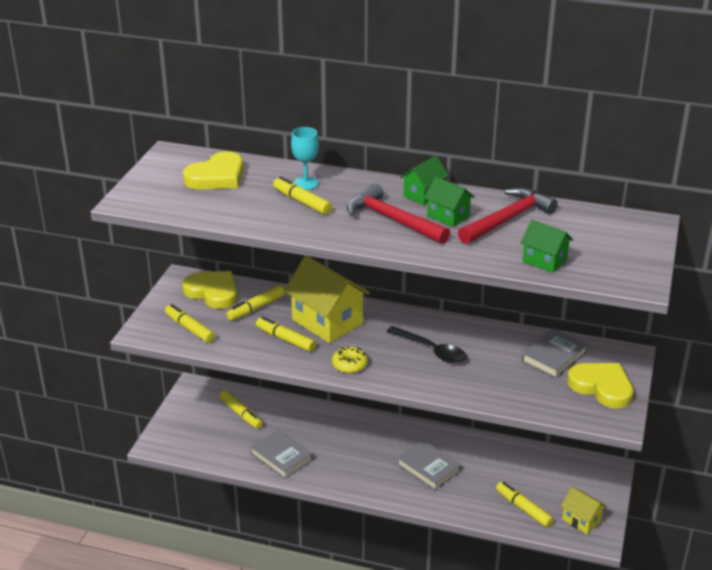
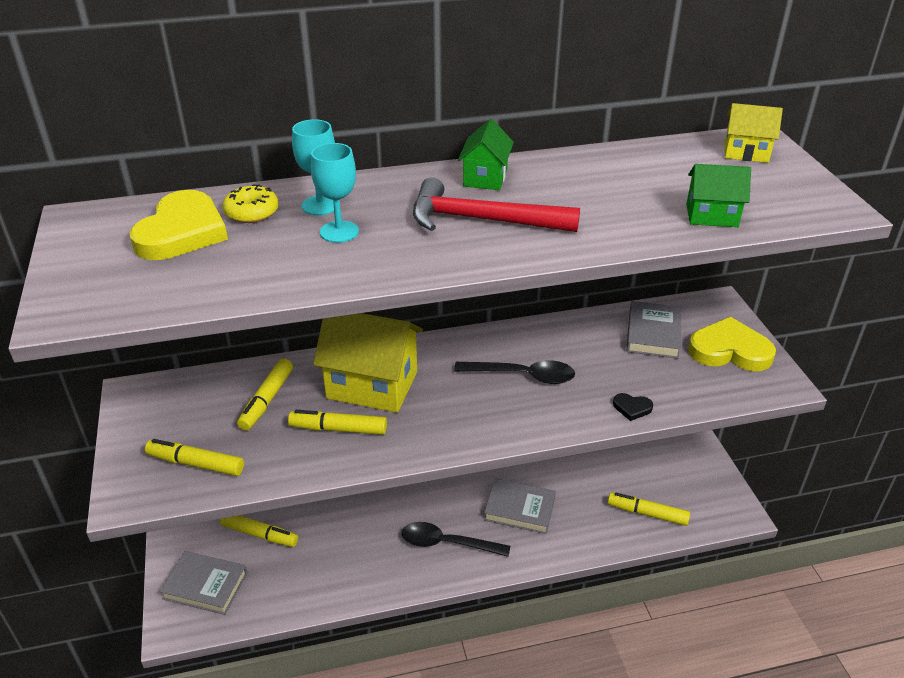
camera: 30 degrees left, 5 degrees up
(213, 292) = (191, 399): yellow heart -> none
(281, 457) = (347, 570): grey book -> grey book (205, 586)
(302, 202) = (339, 232): yellow marker -> turquoise goblet
(349, 365) = (445, 432): yellow donut -> yellow donut (252, 212)
(360, 468) = (447, 543): none -> black spoon
(448, 216) = (543, 195): green house -> none
(488, 396) = (632, 408): none -> black heart
(508, 219) = (614, 178): red hammer -> none
(581, 520) = (709, 501): yellow house -> yellow house (746, 152)

